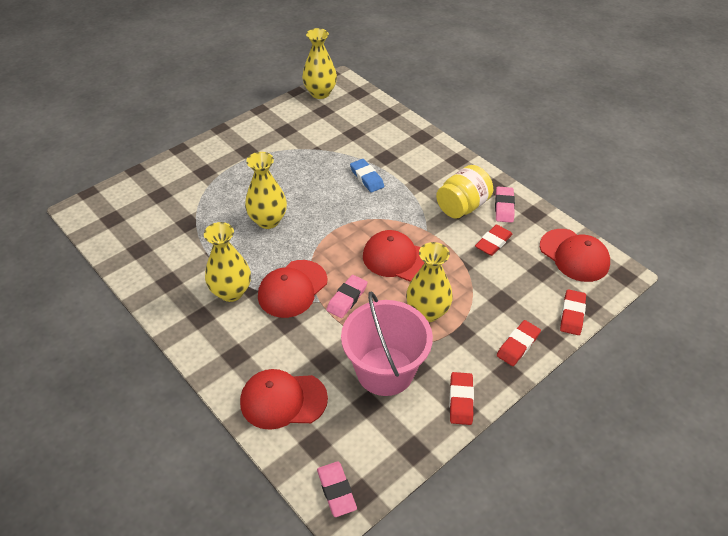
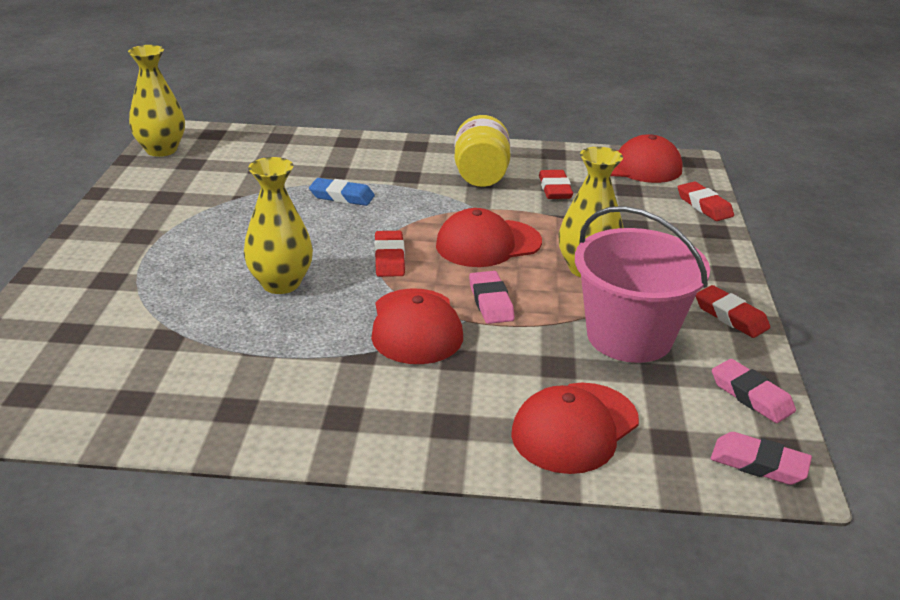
camera: 45 degrees left, 15 degrees down
(231, 292) = (344, 371): yellow vase -> none
(504, 207) = (520, 160): pink eraser -> pink eraser (751, 396)
(518, 345) = (703, 249): red eraser -> red eraser (389, 258)

